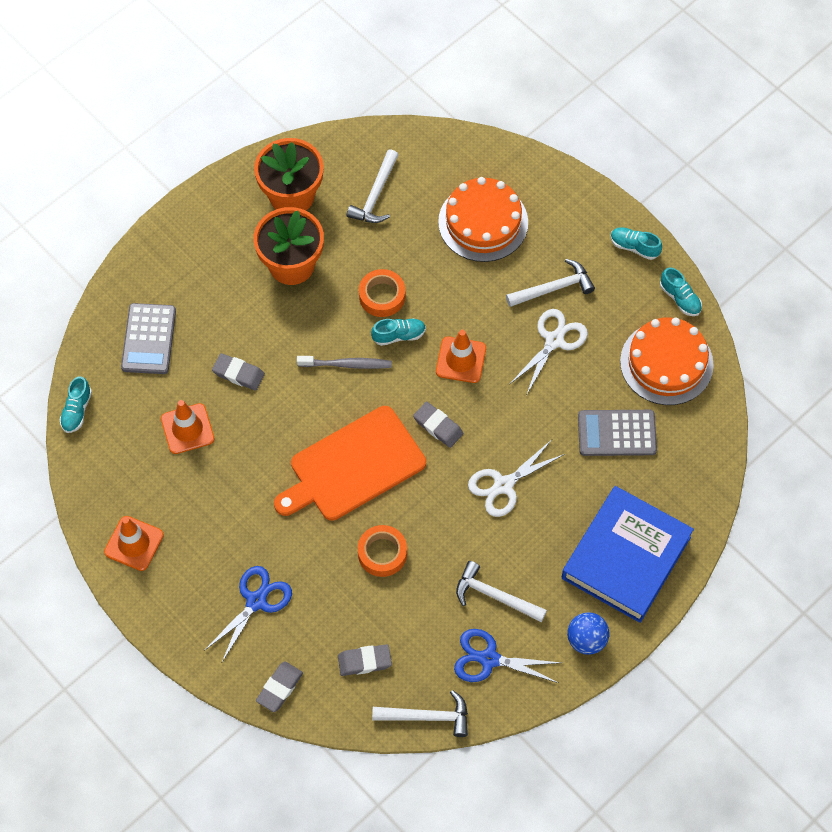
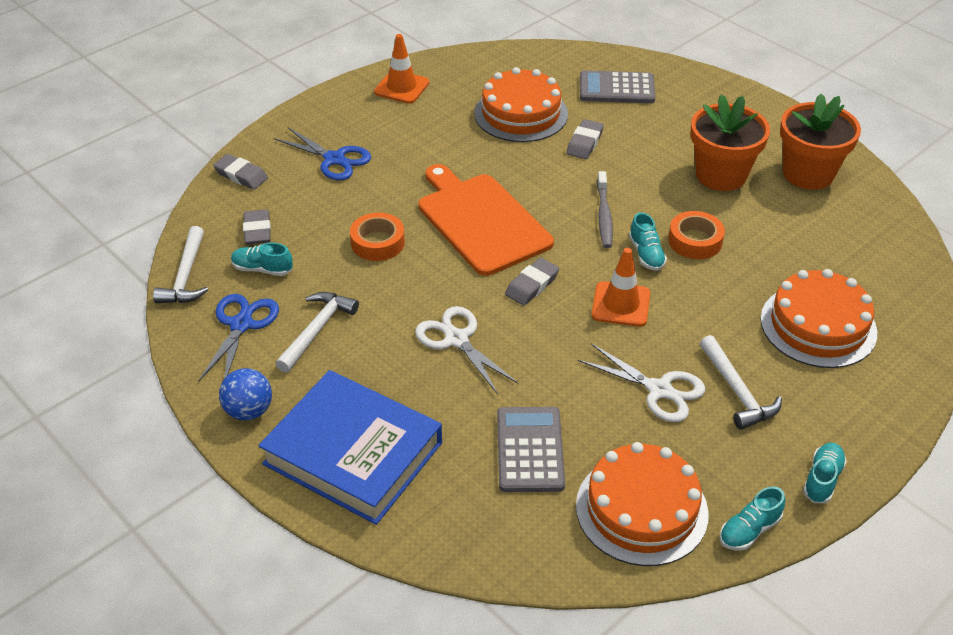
camera: 90 degrees right, 20 degrees down
(77, 410) = (537, 52): turquoise shoe -> turquoise shoe (262, 269)
(187, 429) = (521, 113): orange traffic cone -> orange cake
(376, 195) = (829, 235): white hammer -> none

